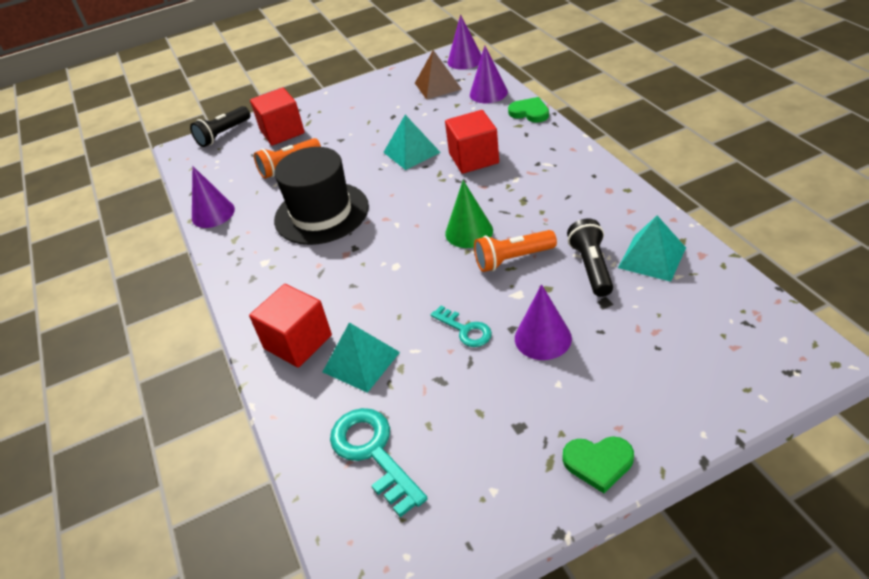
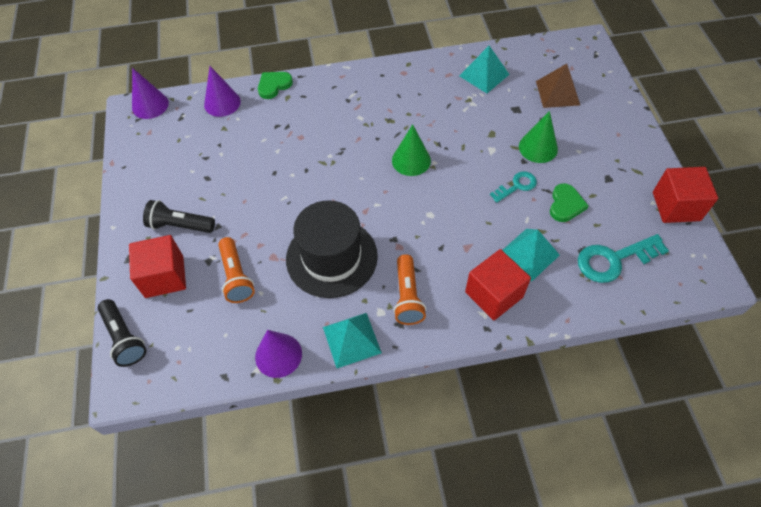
camera: 80 degrees left, 15 degrees up
(411, 152) = (278, 175): turquoise pyramid -> turquoise pyramid (351, 339)
(438, 86) = (180, 134): brown pyramid -> brown pyramid (557, 93)
(473, 158) = (316, 135): red cube -> red cube (676, 206)
(512, 259) = (454, 143): orange flashlight -> orange flashlight (407, 296)
(543, 338) = (538, 147): purple cone -> green cone
(591, 267) = (480, 105): black flashlight -> black flashlight (180, 225)
(598, 463) = (642, 150): green heart -> green heart (565, 205)

